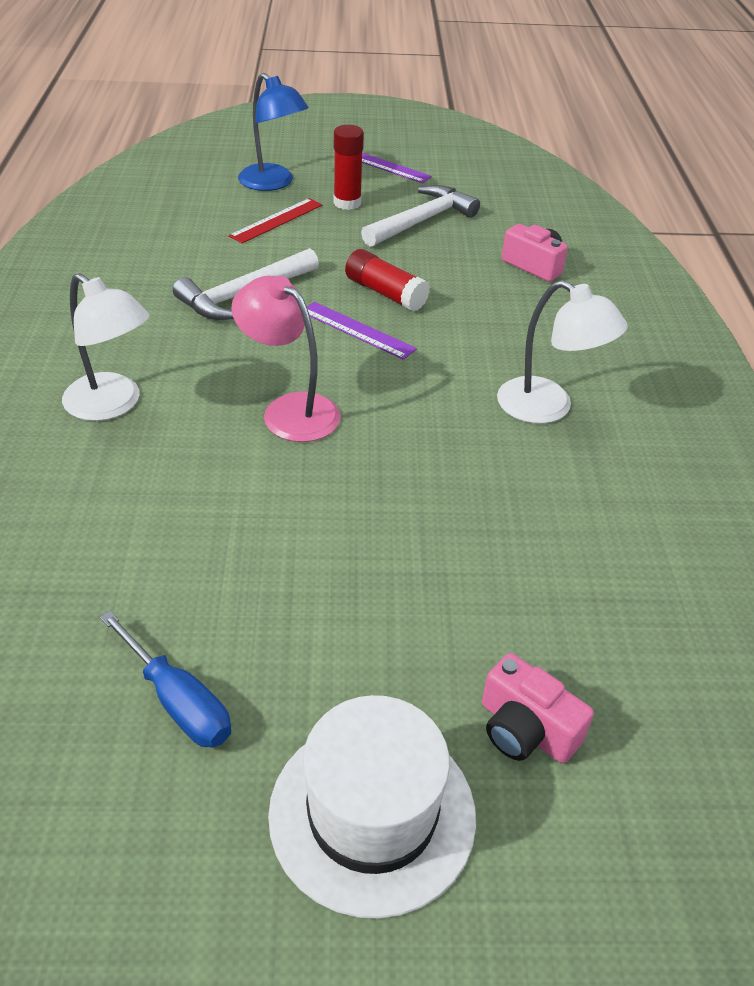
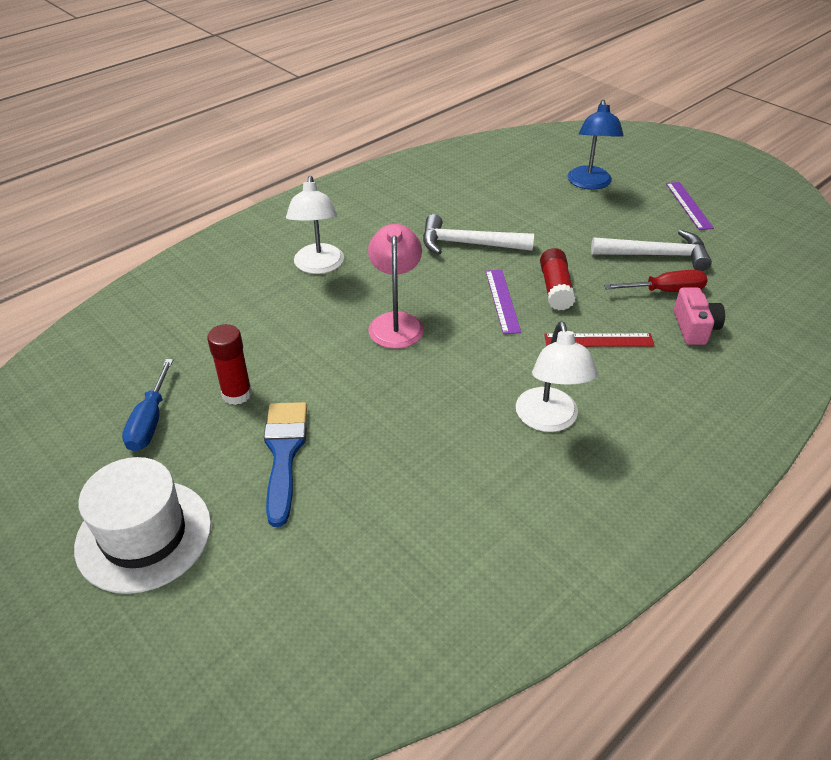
camera: 50 degrees right, 0 degrees up
(276, 220) = (555, 208): red ruler -> red ruler (598, 340)
(347, 203) = (620, 219): red glue stick -> red glue stick (237, 394)
(381, 610) = (284, 453): none -> blue brush
(472, 248) = (665, 291): none -> red screwdriver
(526, 729) = (257, 566): pink camera -> none

